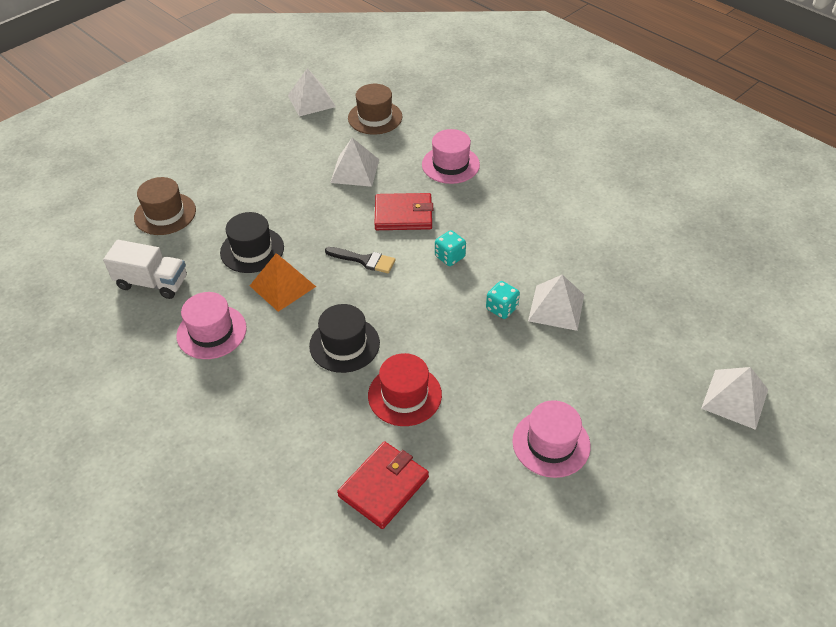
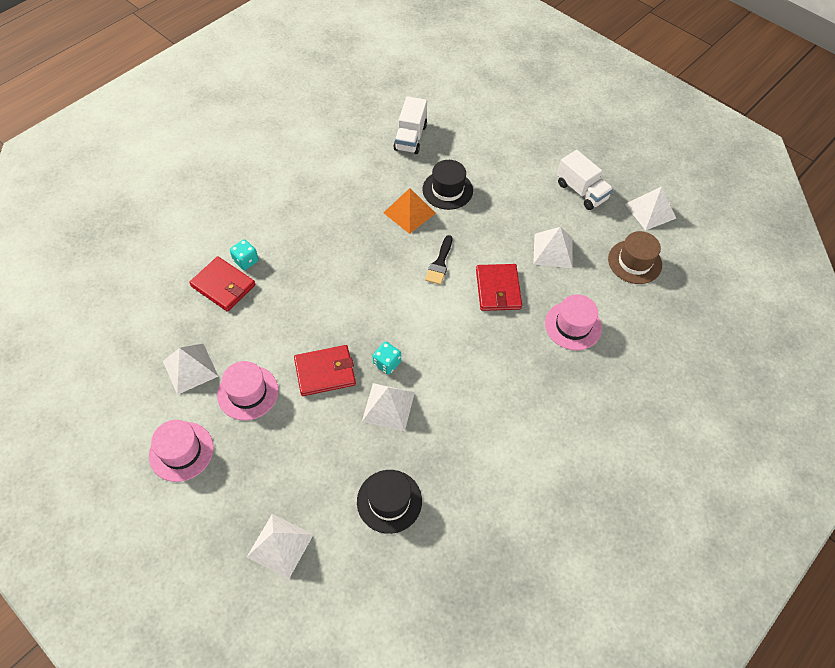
camera: 85 degrees right, 10 degrees up
(165, 214) = (484, 133): brown hat -> none
(211, 332) = (363, 177): pink hat -> pink hat (181, 451)
(276, 144) = (581, 191): none -> white truck
(344, 344) = (349, 256): black hat -> black hat (389, 501)
(404, 395) = (300, 296): red hat -> none
(450, 257) = (447, 325): turquoise dice -> turquoise dice (246, 261)
(516, 365) = (325, 372): none -> red wallet
(520, 514) = (190, 368): none -> white pyramid

